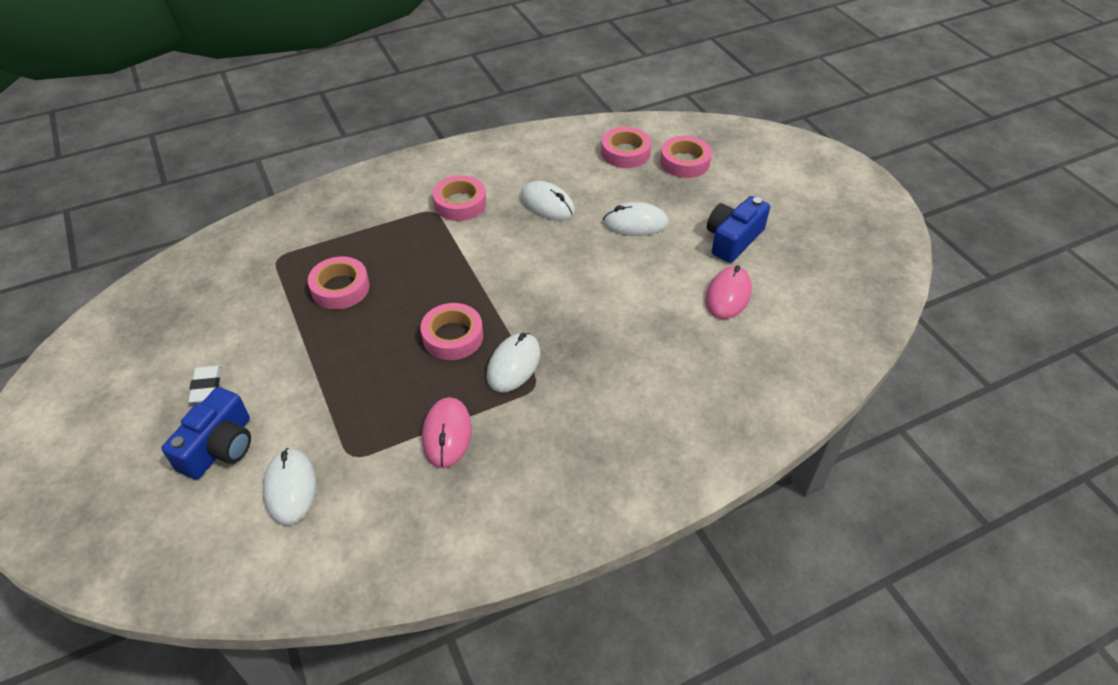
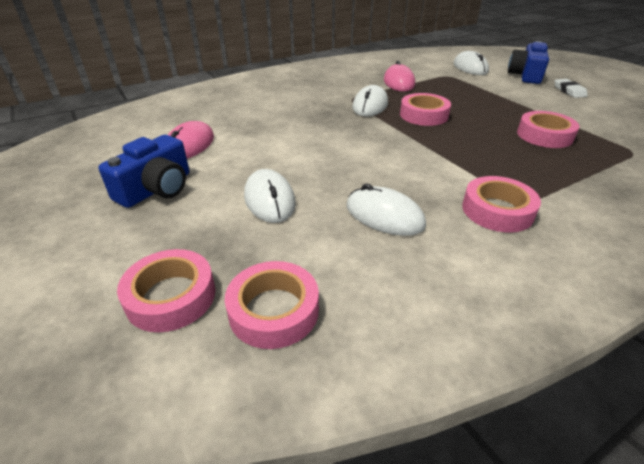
camera: 175 degrees right, 10 degrees down
(635, 223) = (269, 199): white mouse -> white mouse turned 75 degrees clockwise

